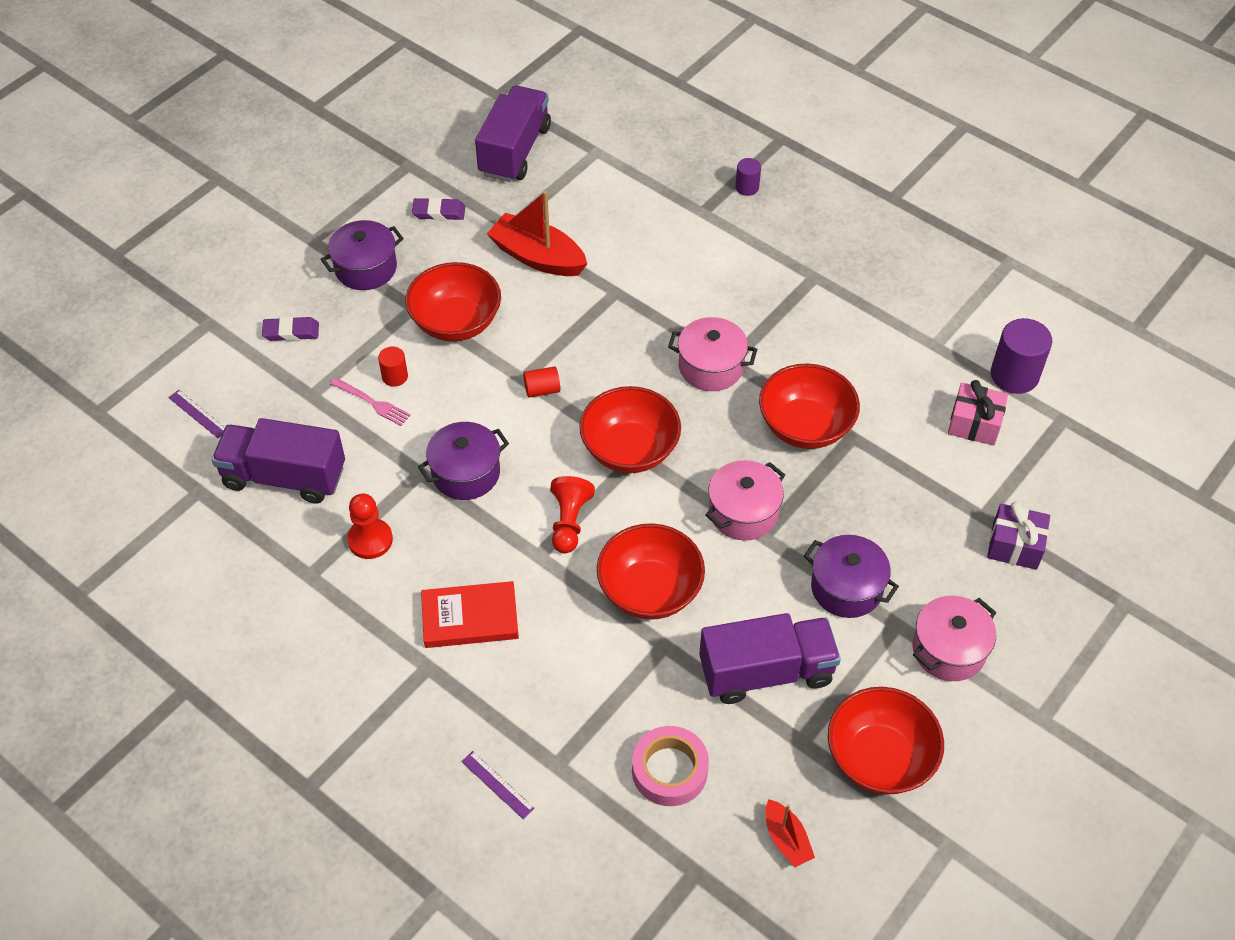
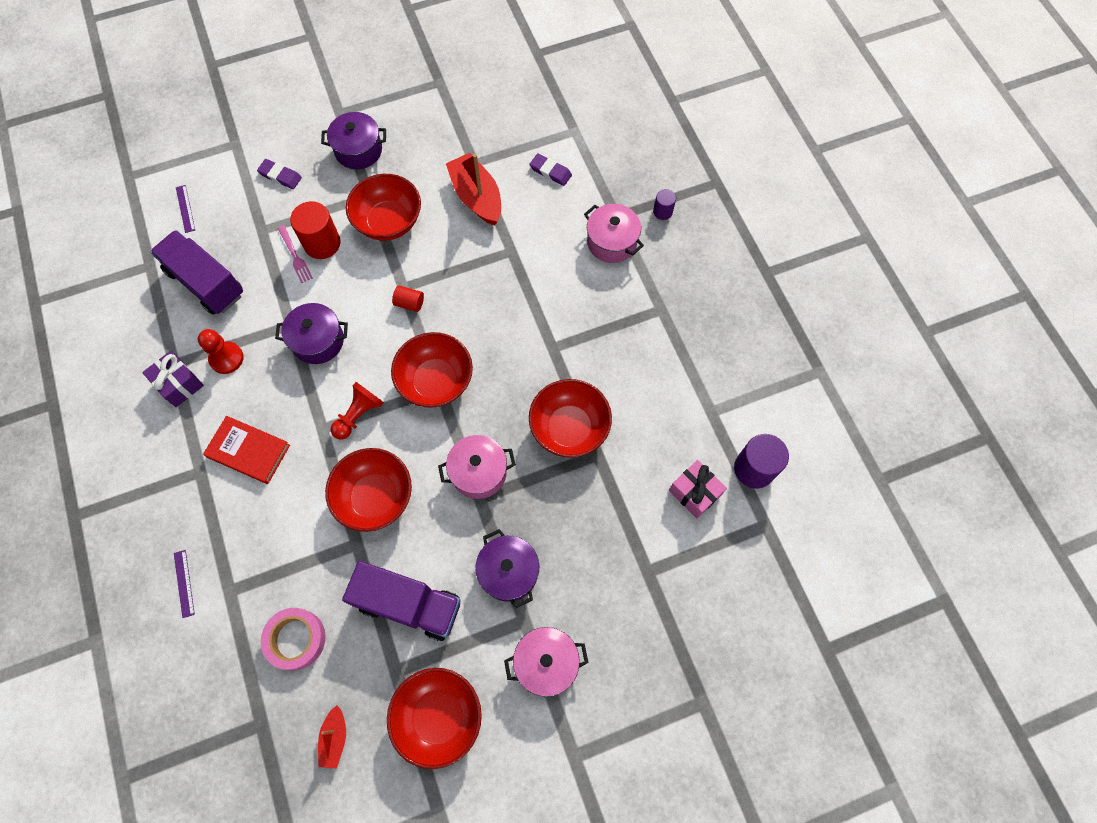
camera: 30 degrees right, 15 degrees up
(395, 376) = (322, 243): red cylinder -> red cylinder, size x1.86
(439, 212) = (434, 129): purple eraser -> purple eraser (550, 172)
(515, 151) = (518, 104): purple truck -> none
(711, 367) = (536, 345): pink pot -> pink pot (611, 242)
(1014, 546) = (653, 608): purple gift -> purple gift (179, 384)

